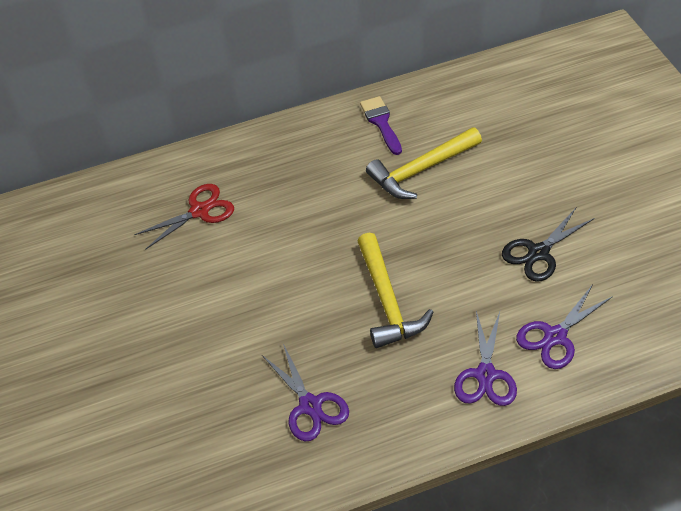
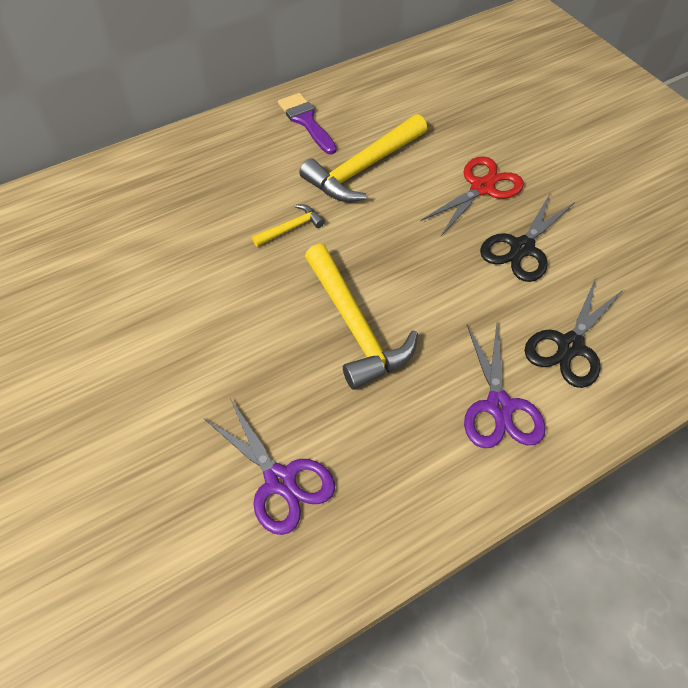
camera: 15 degrees left, 5 degrees up
(199, 211) = (98, 241): red scissors -> red scissors (482, 188)
(352, 216) = (291, 228): none -> yellow hammer
(555, 336) = (570, 346): purple scissors -> black scissors

